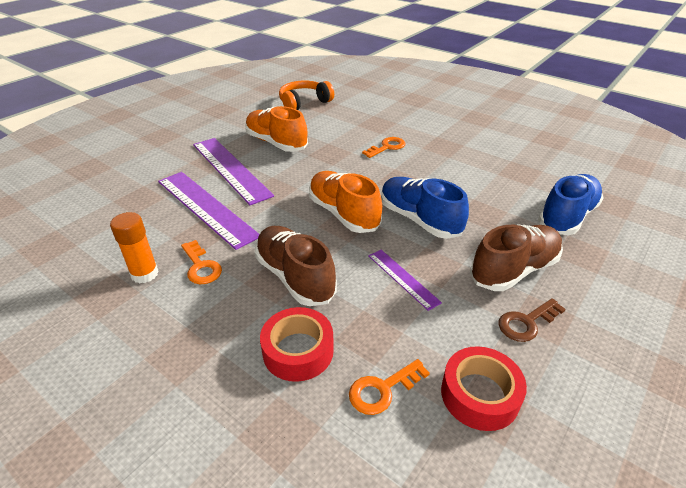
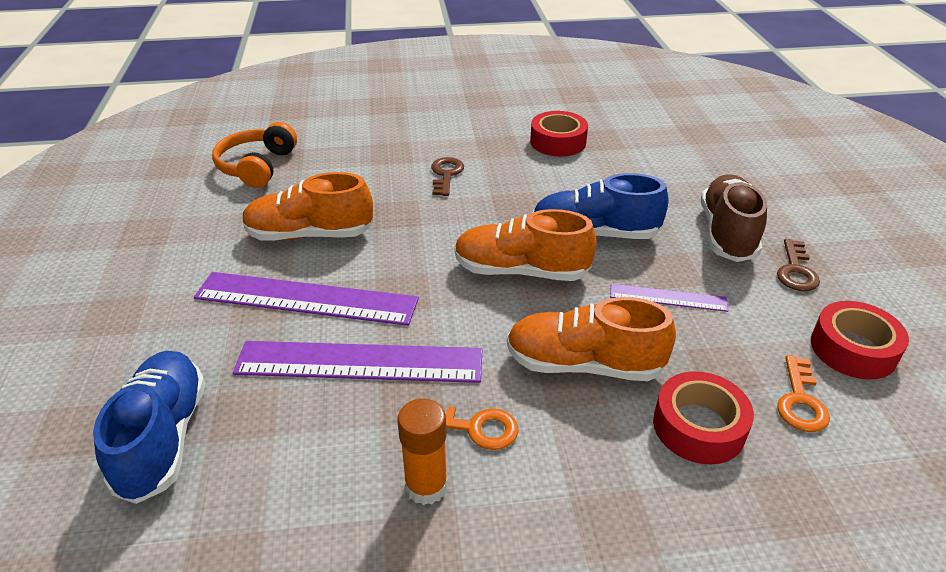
camera: 45 degrees left, 0 degrees up
(295, 277) = (584, 364): brown shoe -> orange shoe
(387, 147) = (446, 174): orange key -> brown key
(486, 160) = (558, 142): none -> red tape
(567, 217) = (692, 163): blue shoe -> blue shoe (163, 438)

